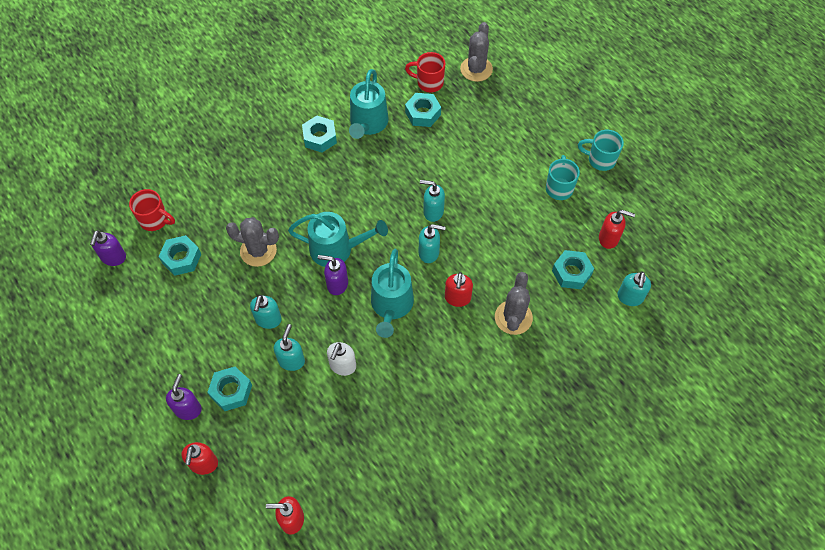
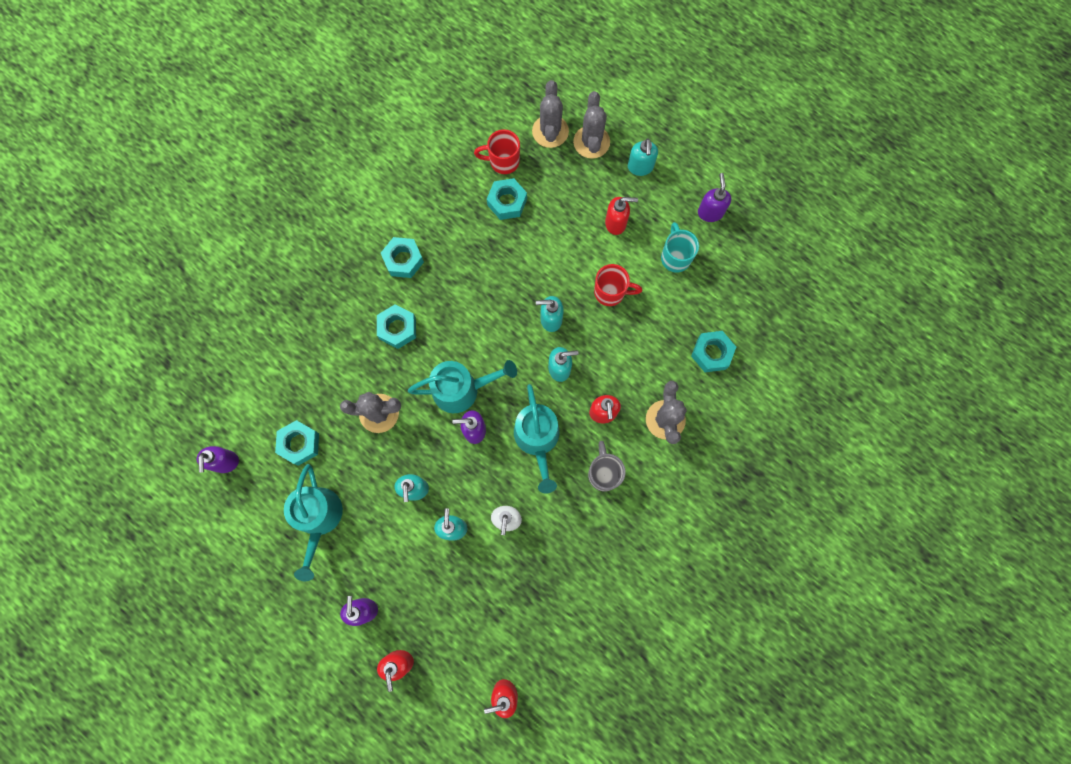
camera: 15 degrees left, 15 degrees up
(155, 220) = (255, 406): red mug -> red mug (611, 292)
(231, 391) = (401, 578): turquoise nut -> turquoise nut (397, 328)
(368, 124) = (451, 230): turquoise watering can -> turquoise watering can (319, 519)
(443, 349) = (603, 473): none -> grey mug
(509, 84) = (591, 142): none -> grey cactus
(600, 160) = (710, 212): turquoise mug -> purple soap dispenser
(609, 238) = (740, 304): red soap dispenser -> red soap dispenser (616, 223)
(630, 297) = (776, 366): turquoise soap dispenser -> turquoise soap dispenser (640, 167)

